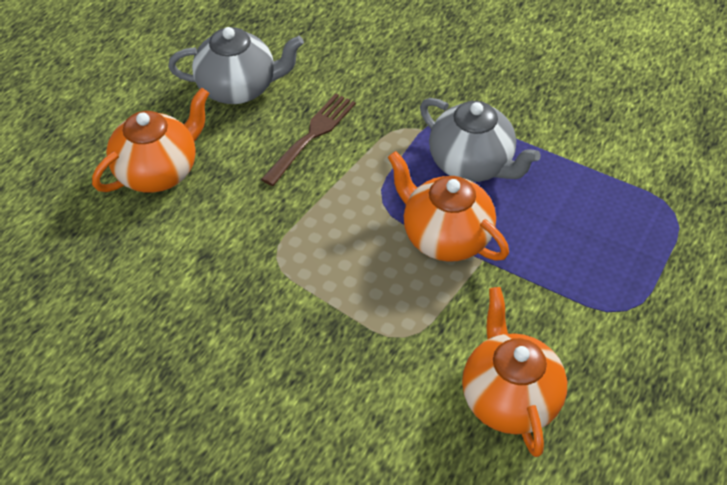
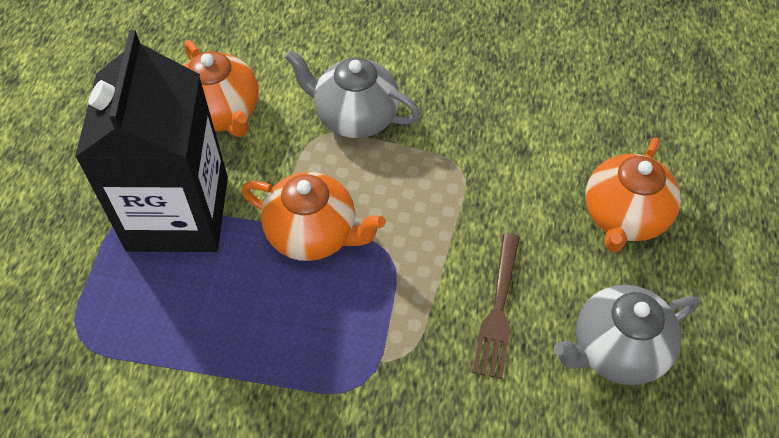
camera: 160 degrees right, 5 degrees up
(472, 164) = (310, 329): grey teapot -> grey teapot (355, 117)
(574, 295) = (178, 213): none -> black carton

